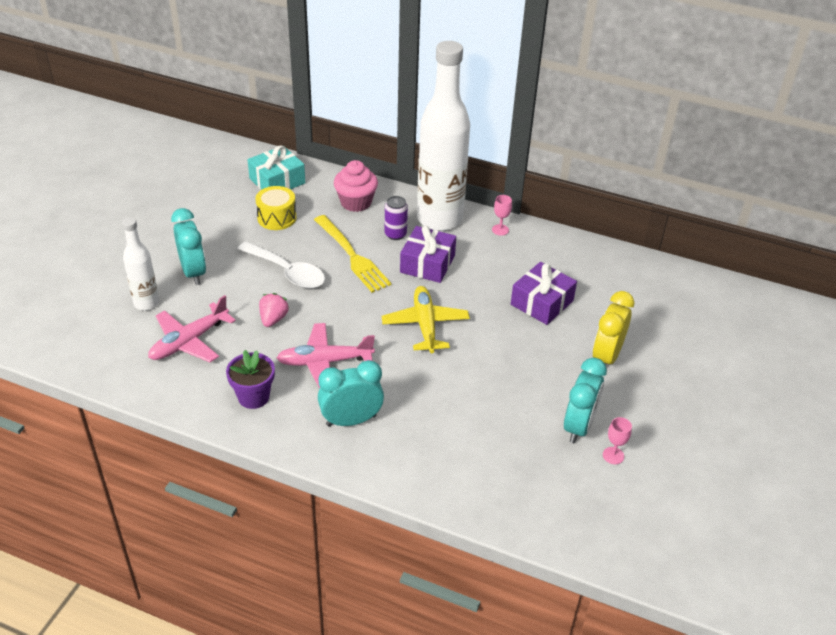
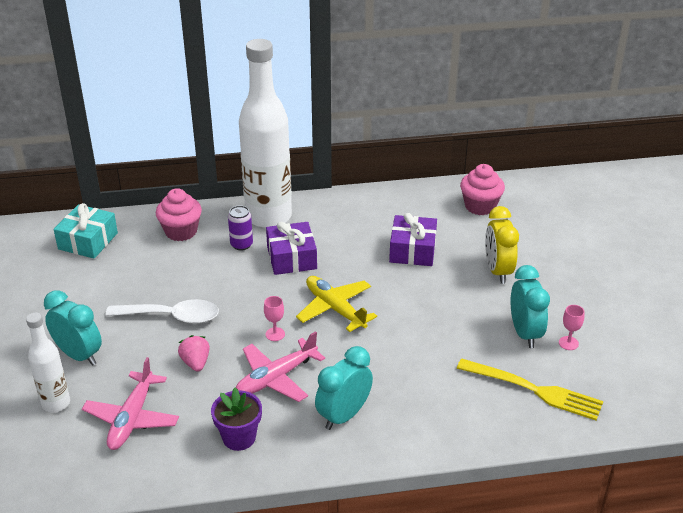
camera: 30 degrees left, 5 degrees down
(277, 218) = (117, 273): yellow drum -> none
(352, 256) = (219, 278): yellow fork -> yellow fork (534, 390)
(500, 230) = (327, 206): pink goblet -> pink goblet (275, 334)
(646, 288) = (480, 206): none -> pink cupcake

